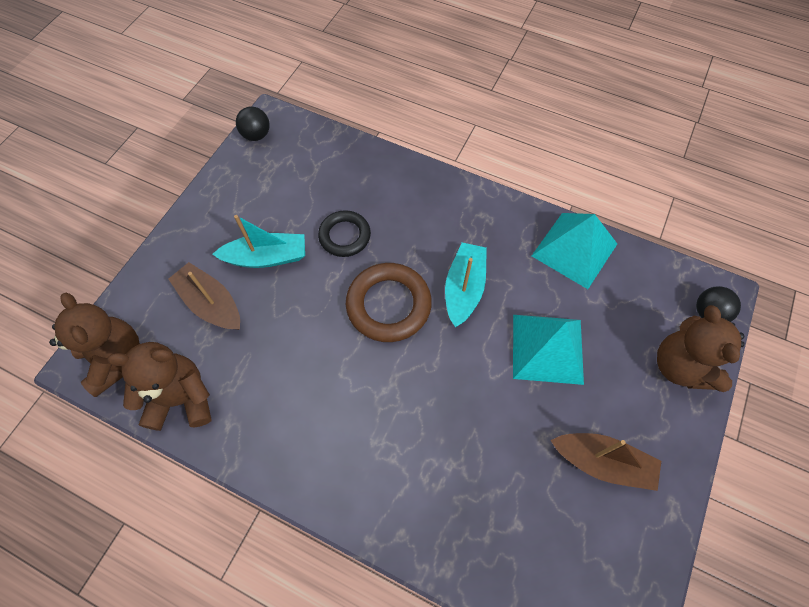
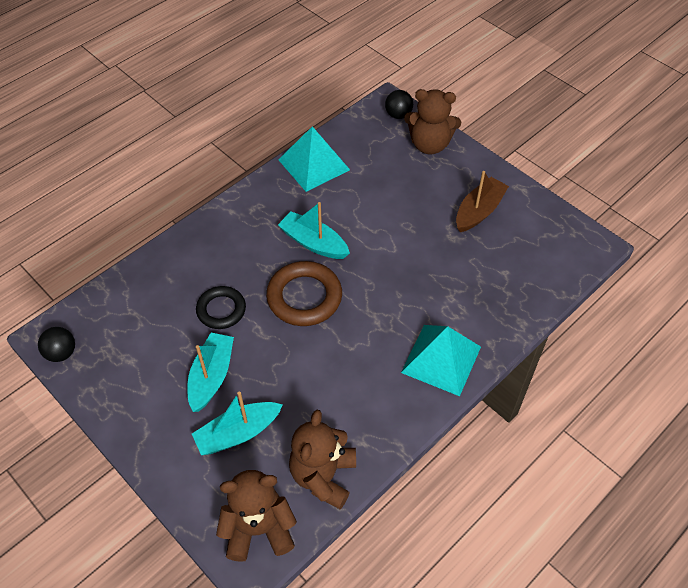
camera: 70 degrees left, 10 degrees down
(211, 303) = (238, 433): brown boat -> turquoise boat
(547, 348) = (386, 210): turquoise pyramid -> turquoise pyramid (441, 359)

